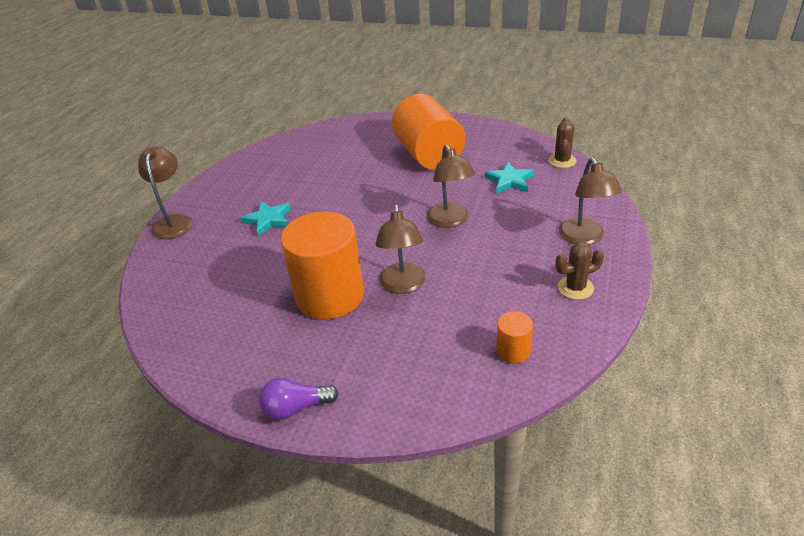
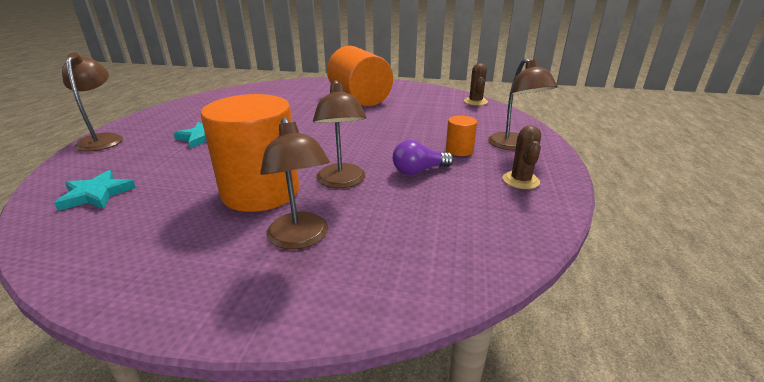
camera: 10 degrees left, 10 degrees down
(296, 408) = (201, 306): purple light bulb -> purple light bulb (419, 171)
(450, 221) = (385, 136): brown lamp -> brown lamp (301, 239)
(509, 181) = (434, 112): turquoise star -> turquoise star (96, 194)
(513, 350) = (473, 234): orange cylinder -> orange cylinder (459, 150)
(575, 288) = (520, 180): brown cactus -> brown cactus turned 60 degrees counterclockwise

